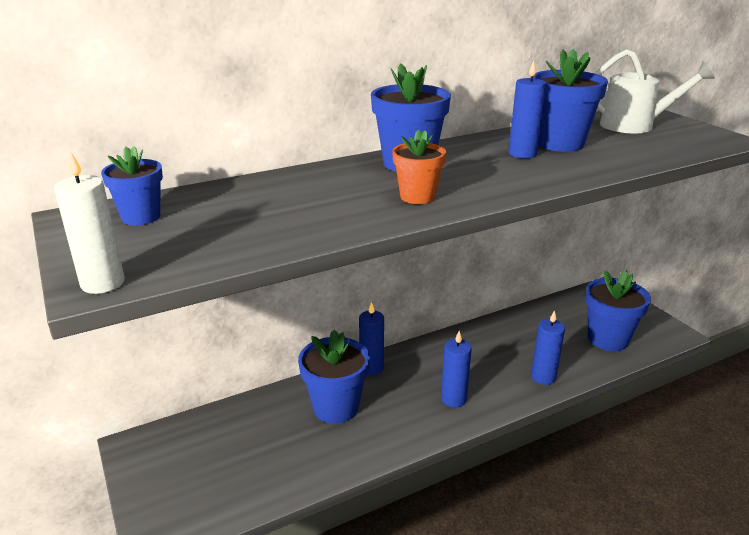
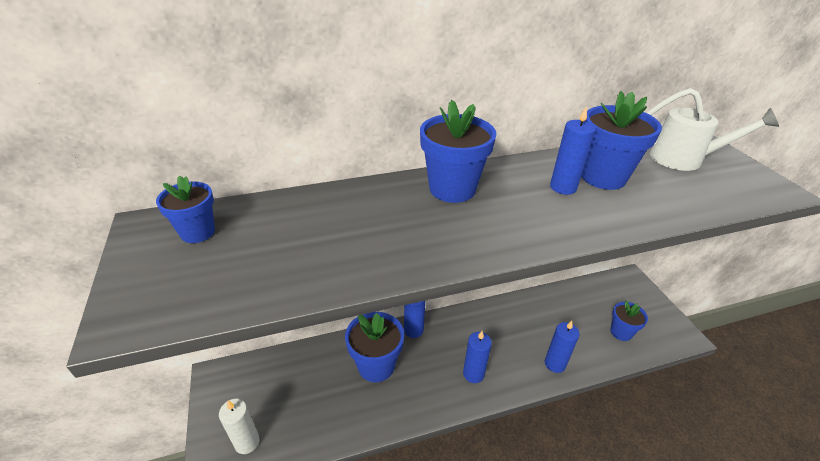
camera: 10 degrees right, 10 degrees up
(103, 283) = (131, 320): white candle -> white candle (247, 442)
(417, 197) = (446, 237): orange flower pot -> none
(608, 339) = (621, 332): blue flower pot -> blue flower pot, size x0.61

